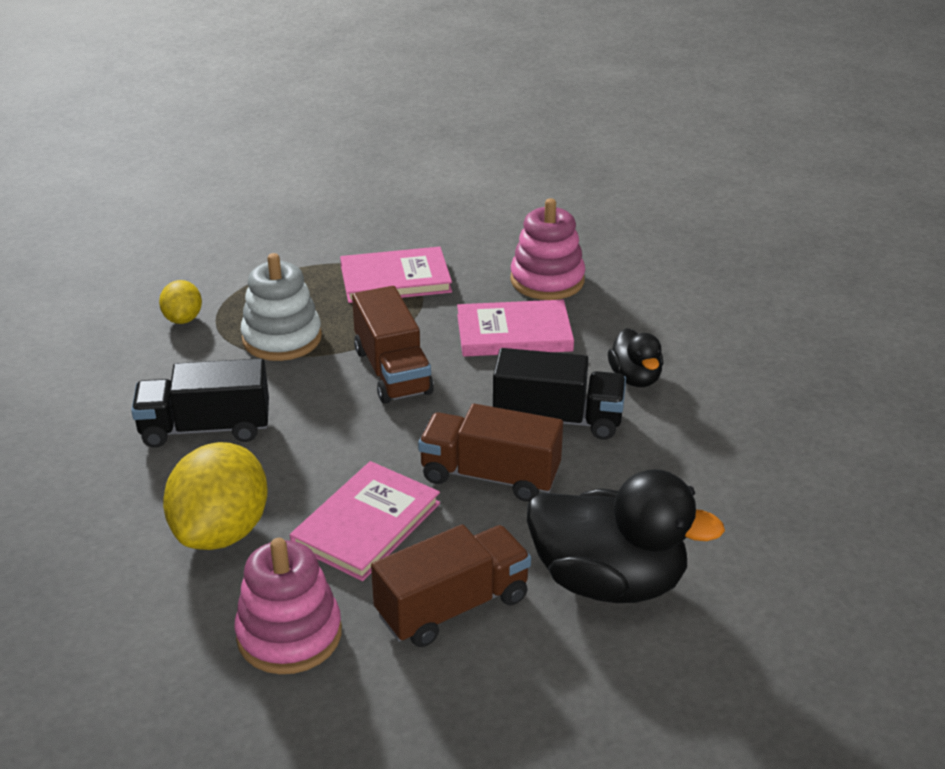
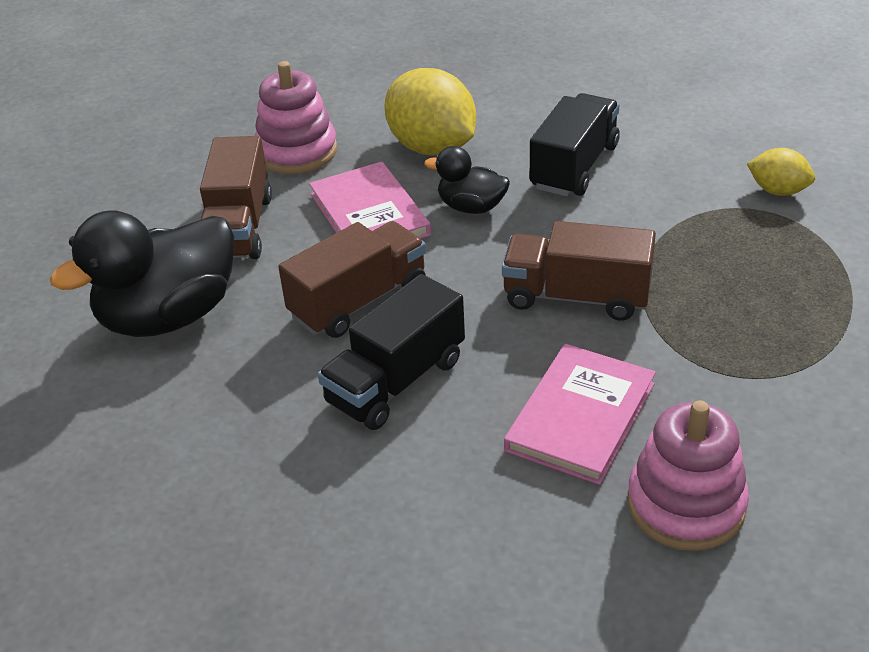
camera: 125 degrees right, 5 degrees up
(282, 338) = (695, 242): white stacking toy -> none
(395, 279) = (774, 362): pink book -> none
(635, 378) = (409, 480): black duck -> black duck (471, 207)

